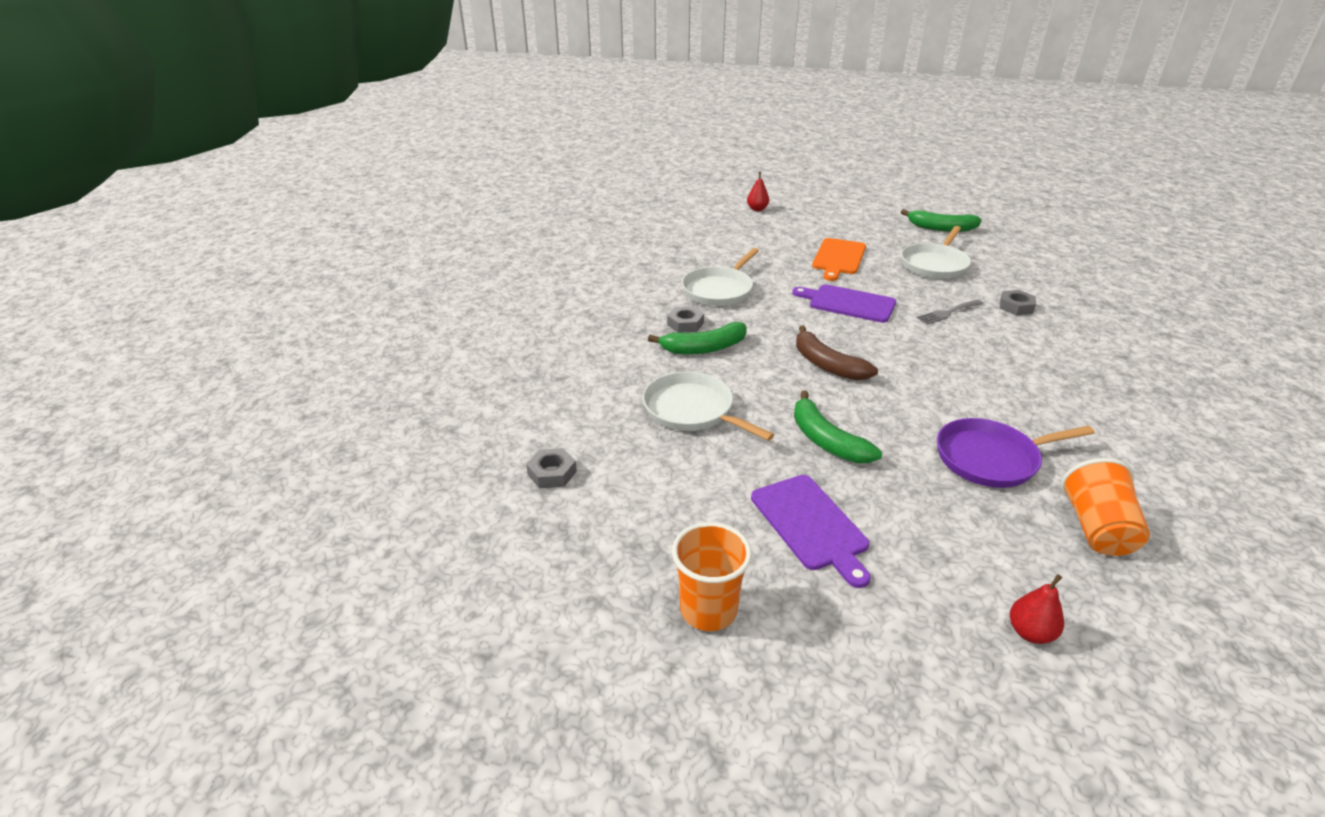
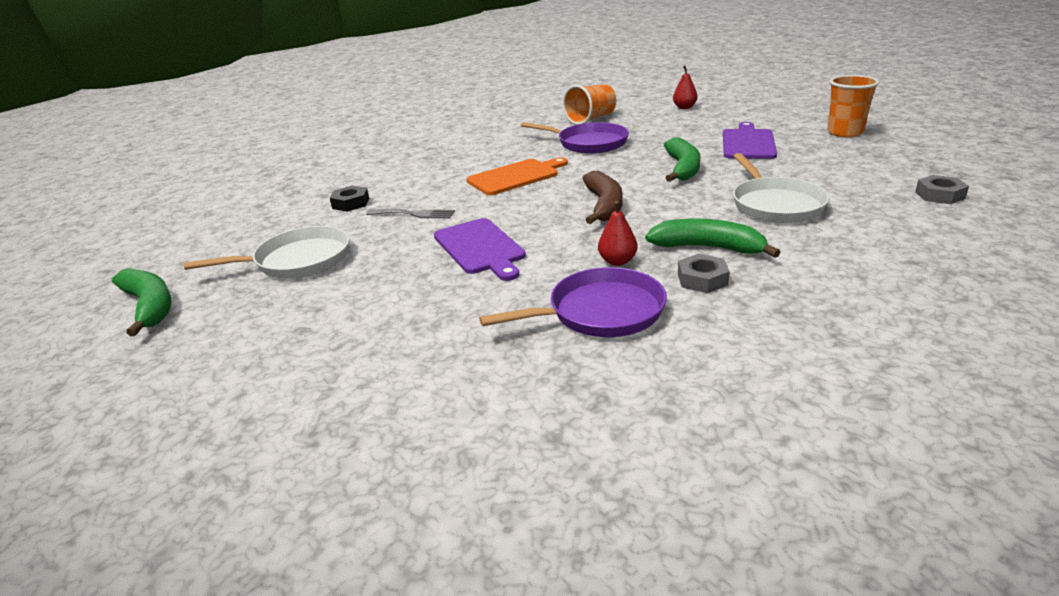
camera: 140 degrees left, 5 degrees down
(719, 290) = (600, 312): white pan -> purple pan
(757, 209) = (240, 491): red pear -> red pear (617, 261)
(838, 258) = (368, 307): orange cutting board -> orange cutting board (516, 176)
(1016, 307) = (351, 203): grey nut -> black nut

